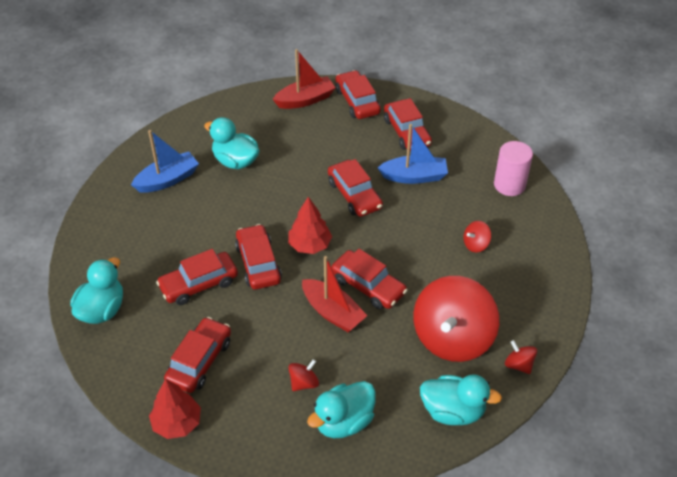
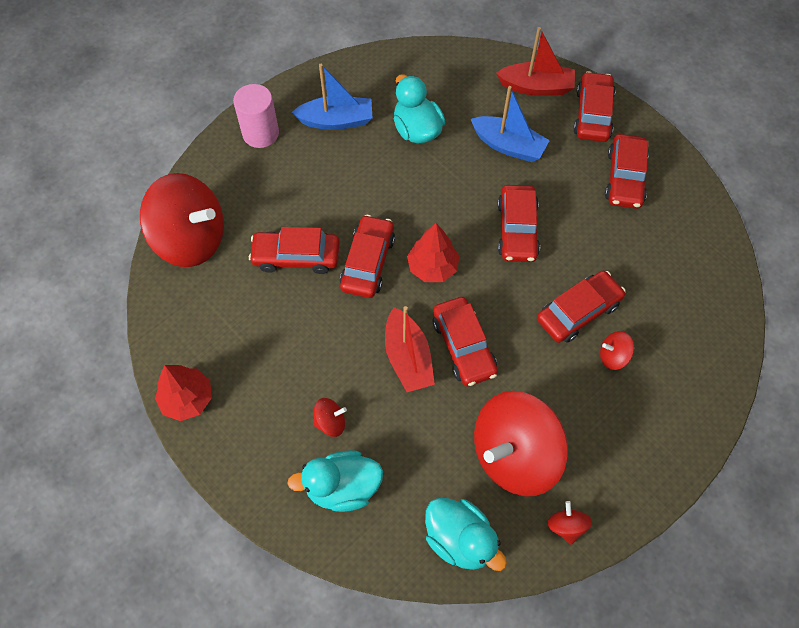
camera: 30 degrees right, 15 degrees up
(102, 310) = (191, 239): turquoise duck -> red spinning top
(199, 361) = (247, 343): red car -> red car (578, 312)
(414, 176) = (597, 238): blue boat -> blue boat (508, 146)
(509, 185) = (702, 301): pink cylinder -> pink cylinder (260, 133)

